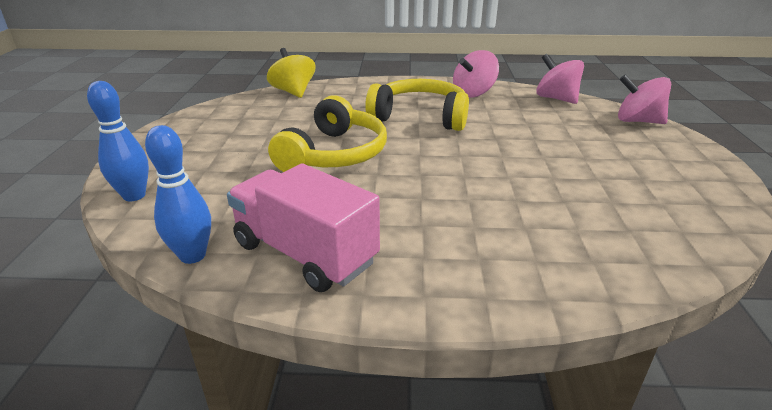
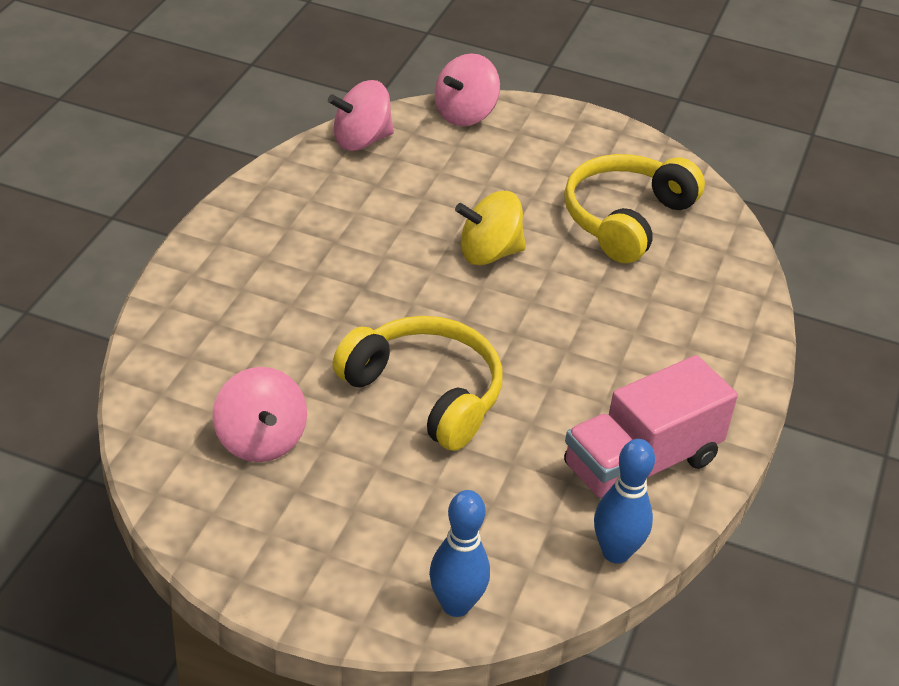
camera: 75 degrees left, 10 degrees up
(293, 92) = (159, 389): yellow spinning top -> yellow spinning top (489, 253)
(420, 117) = (349, 281): yellow headphones -> yellow headphones (626, 219)
(473, 93) = (294, 202): pink spinning top -> pink spinning top (260, 440)

